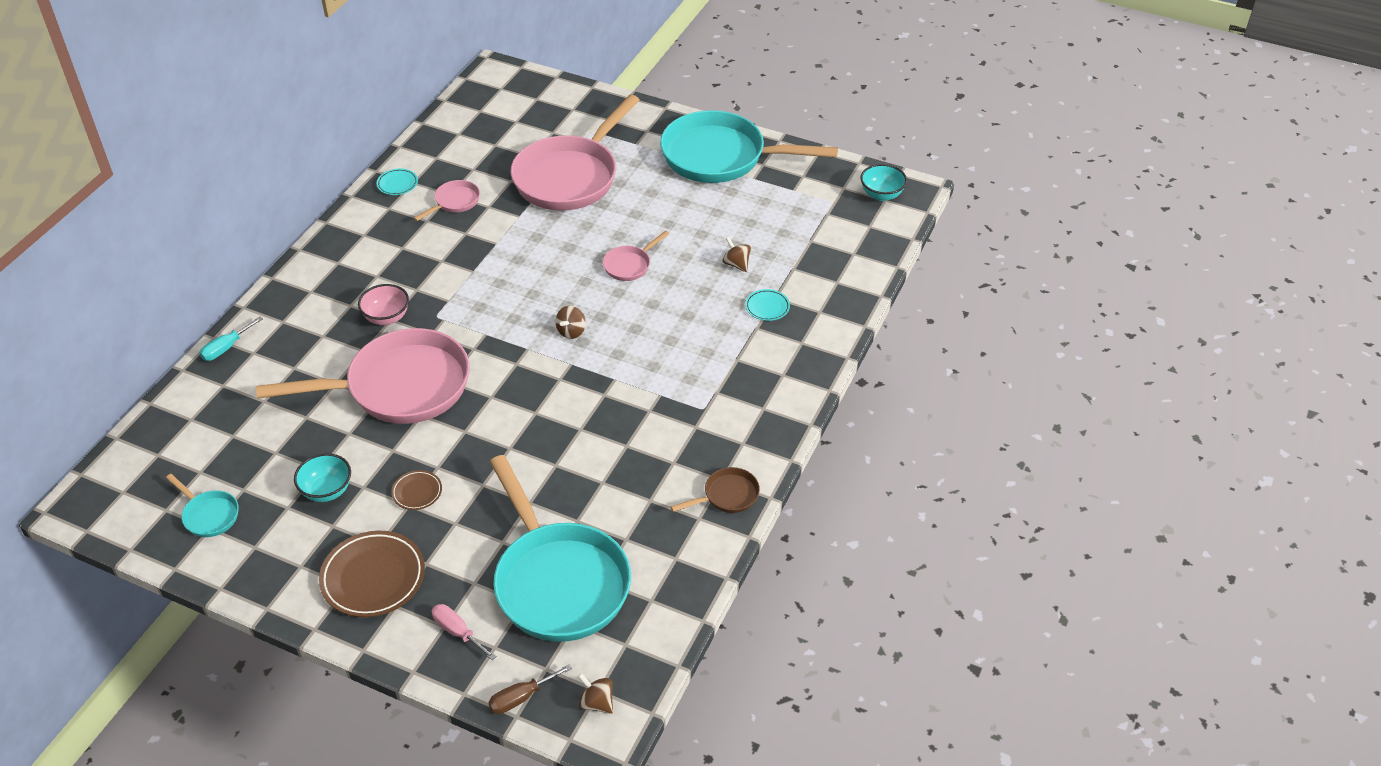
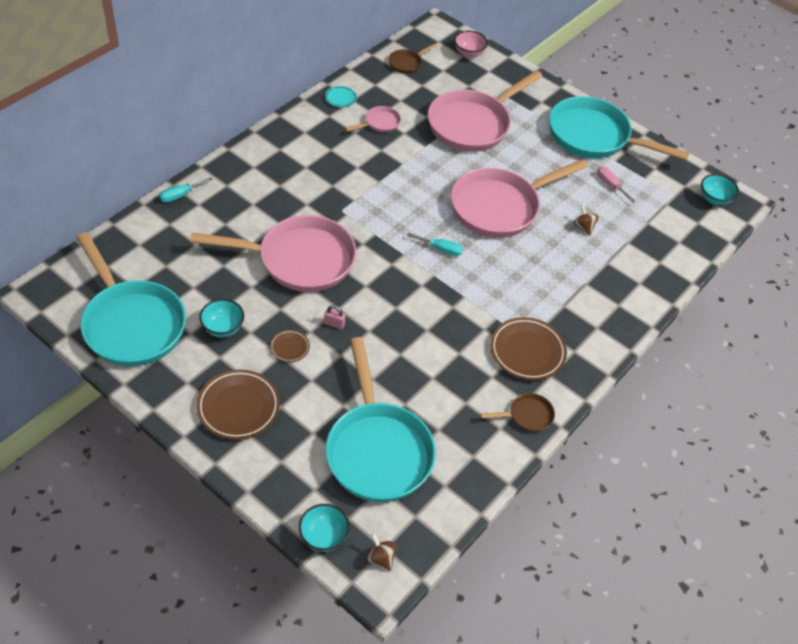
camera: 10 degrees right, 5 degrees up
(209, 515) = (131, 323): turquoise pan -> turquoise pan, size x2.35
(387, 317) = (304, 202): pink bowl -> pink bowl (469, 53)
(457, 632) = (290, 469): pink screwdriver -> pink screwdriver (610, 185)
(465, 451) = (334, 324): none -> pink padlock
(468, 123) = (407, 63): none -> brown pan
(521, 697) = (323, 537): brown screwdriver -> turquoise bowl
(571, 331) = (441, 249): brown spinning top -> turquoise screwdriver
(629, 265) = (500, 207): pink pan -> pink pan, size x2.35
(707, 423) = (527, 351): none -> brown plate
(767, 307) = (599, 269): turquoise plate -> none

